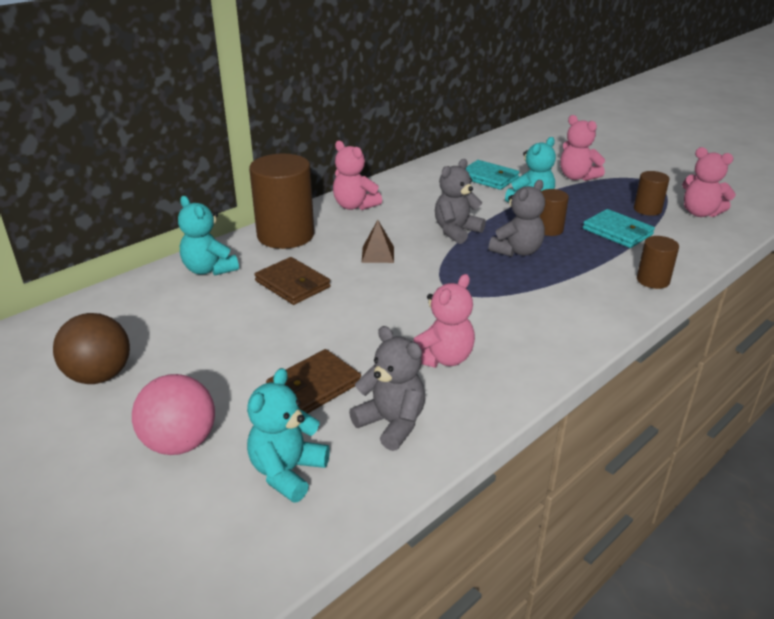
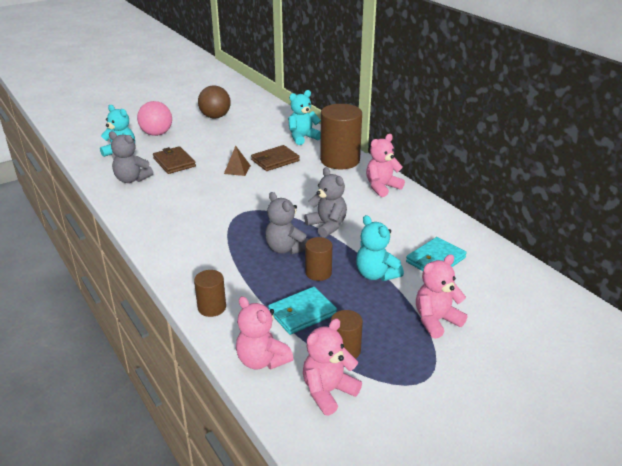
camera: 100 degrees right, 0 degrees up
(378, 254) = (302, 190): brown pyramid -> brown pyramid (237, 169)
(391, 423) = (132, 179): grey teddy bear -> grey teddy bear turned 60 degrees clockwise
(442, 358) = (173, 199): pink teddy bear -> pink teddy bear (262, 360)

